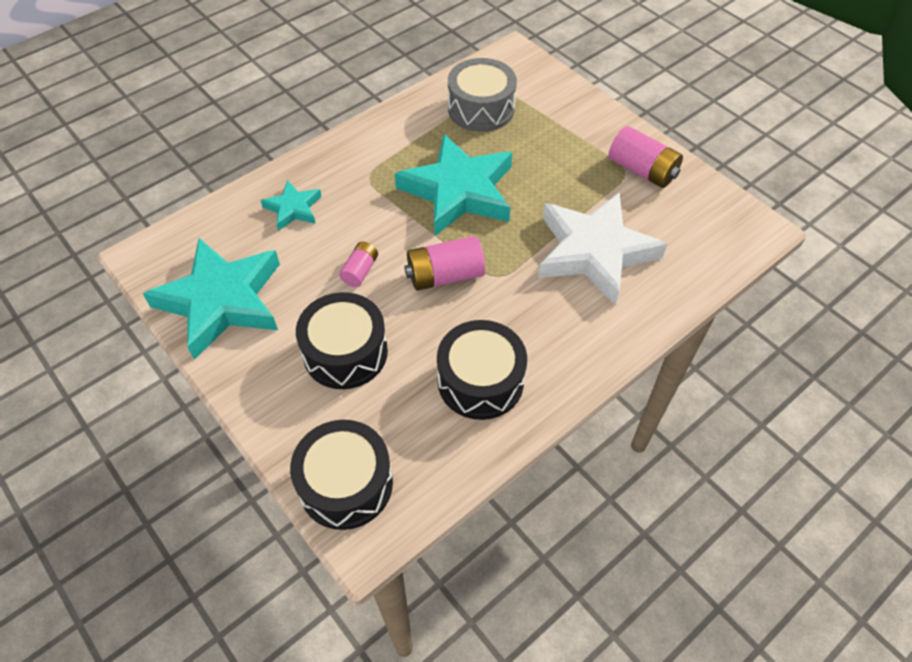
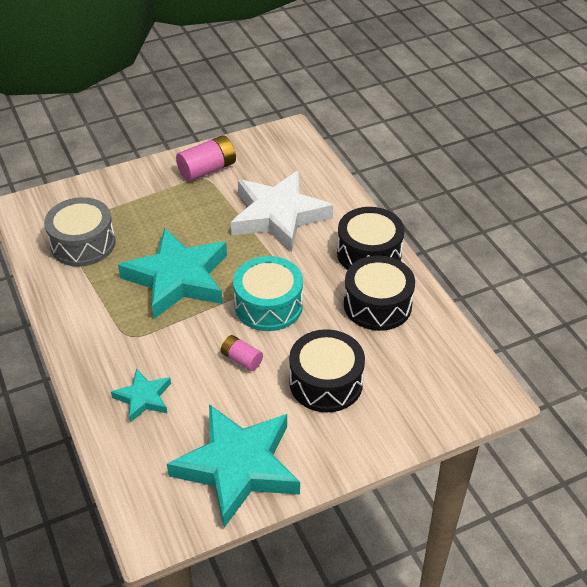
camera: 75 degrees left, 10 degrees down
(346, 484) = (449, 400): black drum -> black drum (369, 253)
(445, 276) = (268, 305): pink battery -> turquoise drum

